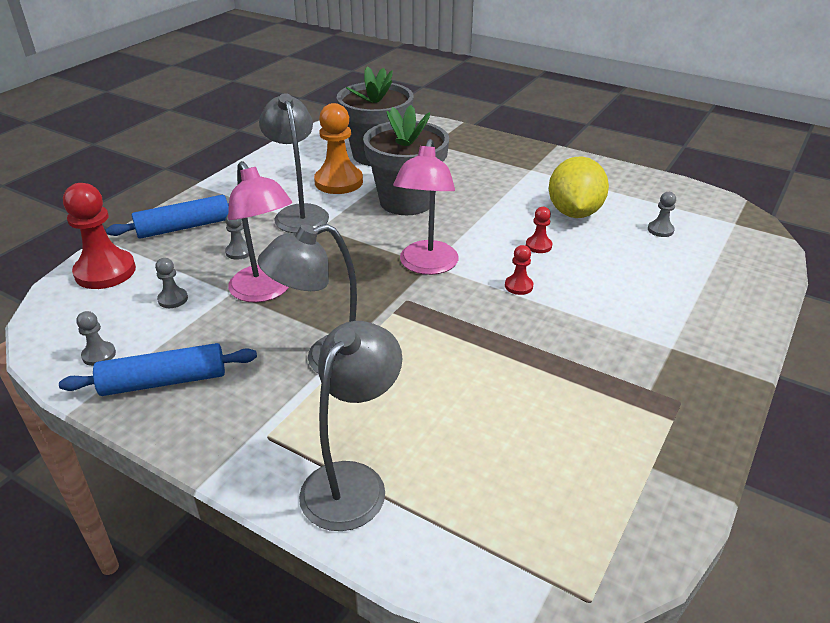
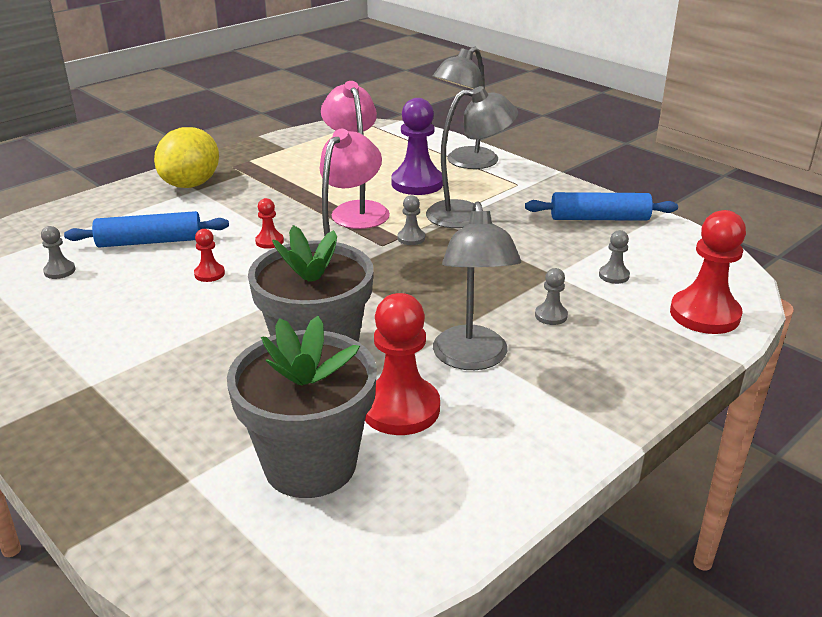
camera: 165 degrees left, 5 degrees down
(99, 355) = (664, 241): grey pawn -> grey pawn (411, 238)
(184, 227) = (630, 361): blue rolling pin -> blue rolling pin (150, 241)
(265, 291) = (518, 270): pink lamp -> pink lamp (357, 210)
(338, 182) = (400, 408): orange pawn -> red pawn
(408, 411) = (417, 183): none -> purple pawn
(574, 213) = (123, 305): yellow lemon -> yellow lemon (191, 184)

